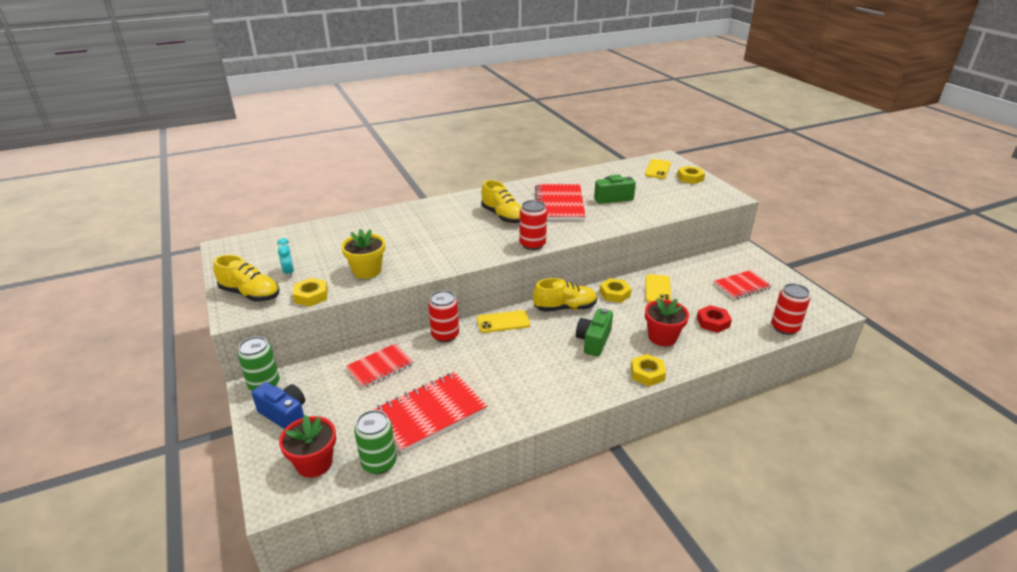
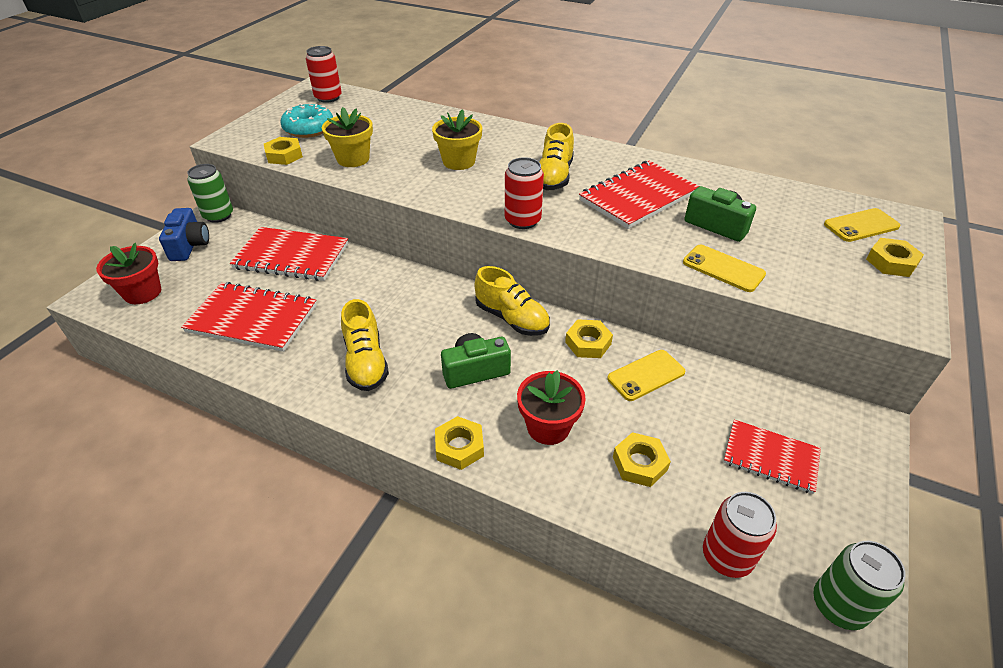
camera: 50 degrees right, 10 degrees up
(250, 294) = (259, 131): yellow shoe -> yellow shoe (366, 362)
(289, 272) = (309, 129): turquoise clock -> turquoise donut
(379, 463) = (165, 326): green can -> green can (839, 605)
(380, 367) = (292, 256): red notebook -> red notebook, size x1.57
(436, 236) = (459, 161): none -> yellow flower pot
(445, 335) = (375, 266): red can -> red can (328, 97)
(503, 322) = (436, 289): yellow phone -> yellow phone (723, 268)
(713, 322) = (639, 463): red nut -> yellow nut

